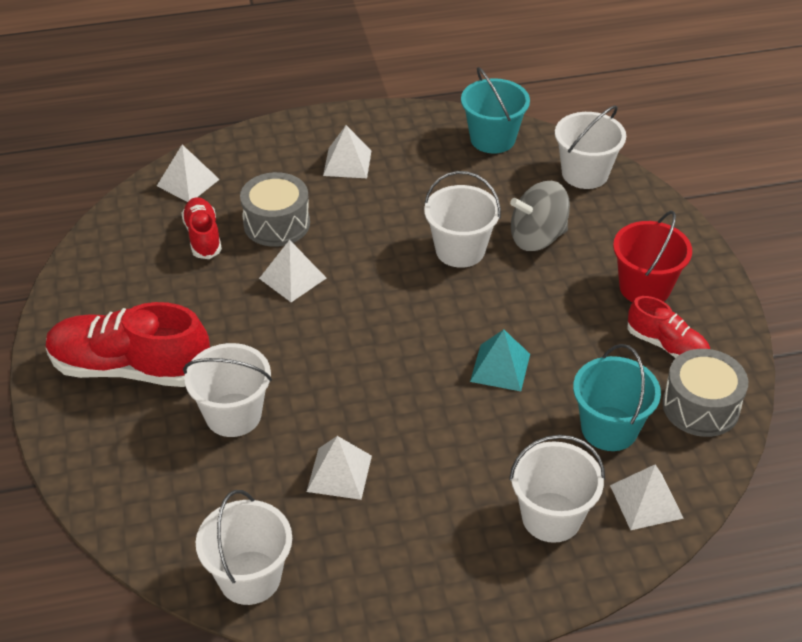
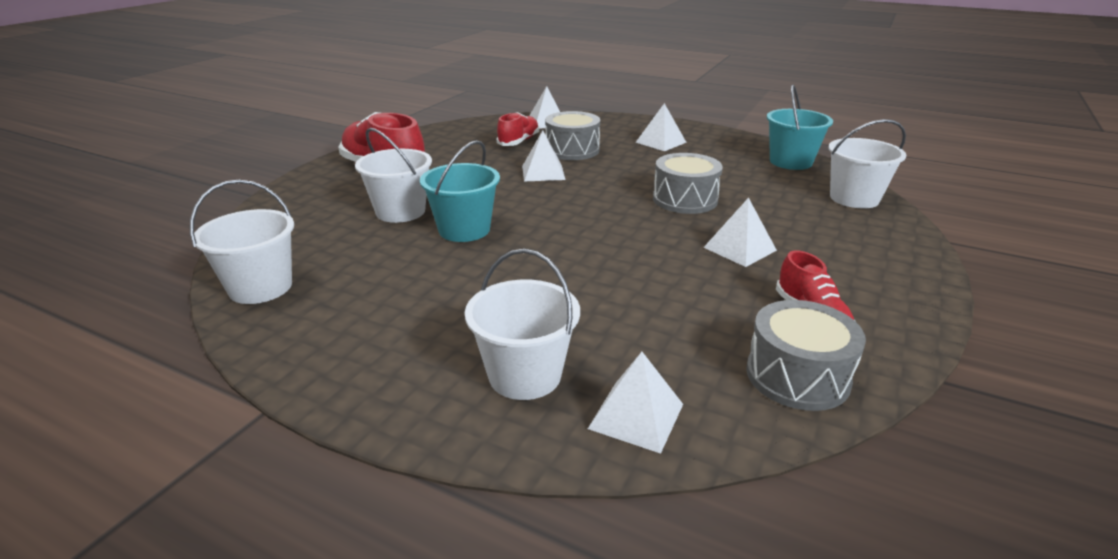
camera: 40 degrees right, 15 degrees down
(339, 473) = (411, 266): white pyramid -> white pyramid (740, 249)
(460, 250) = (685, 199): white bucket -> grey drum
(500, 367) = (624, 266): turquoise pyramid -> none
(537, 237) = (762, 214): grey spinning top -> none
(609, 429) = (671, 345): turquoise bucket -> turquoise bucket (464, 230)
(644, 287) = (833, 274): red bucket -> none

